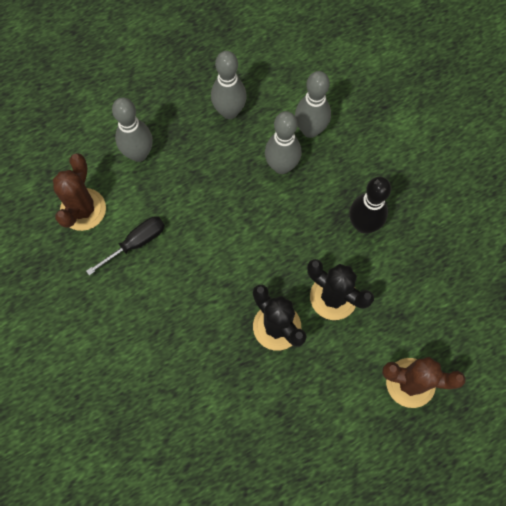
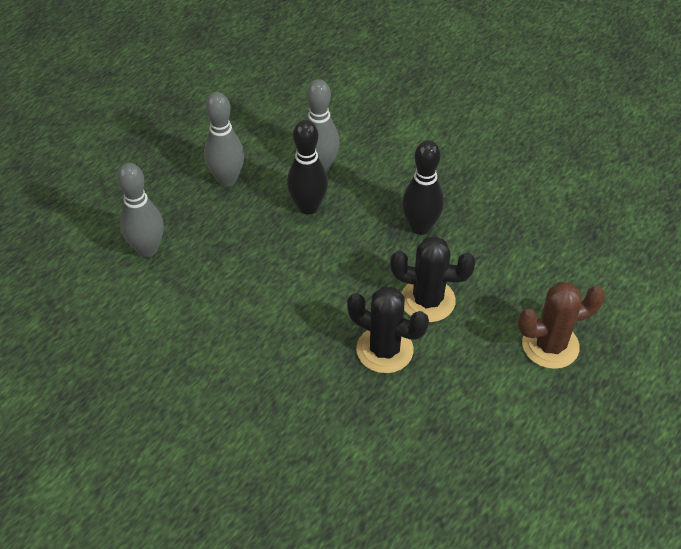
camera: 25 degrees left, 20 degrees down
(83, 209) = (109, 323): brown cactus -> none
(136, 243) = (187, 332): black screwdriver -> none
(281, 166) = (308, 207): grey bowling pin -> black bowling pin

